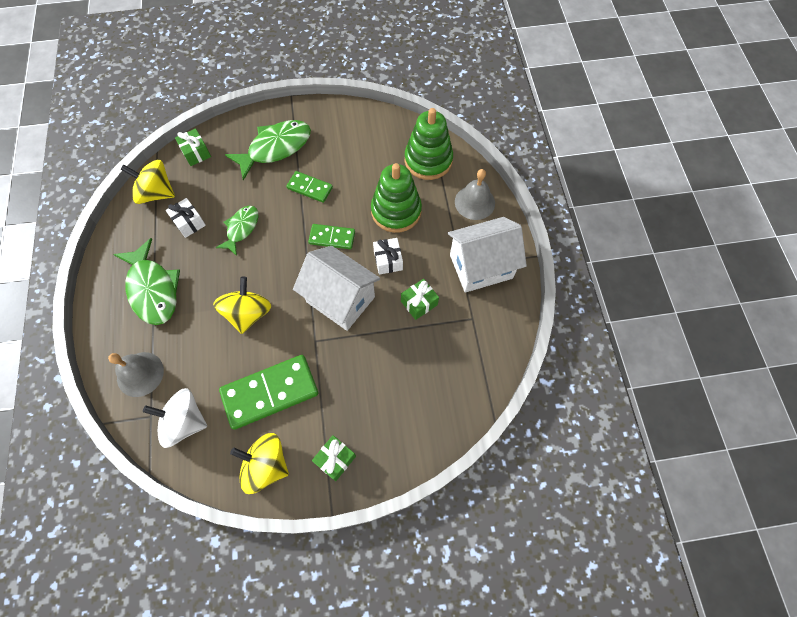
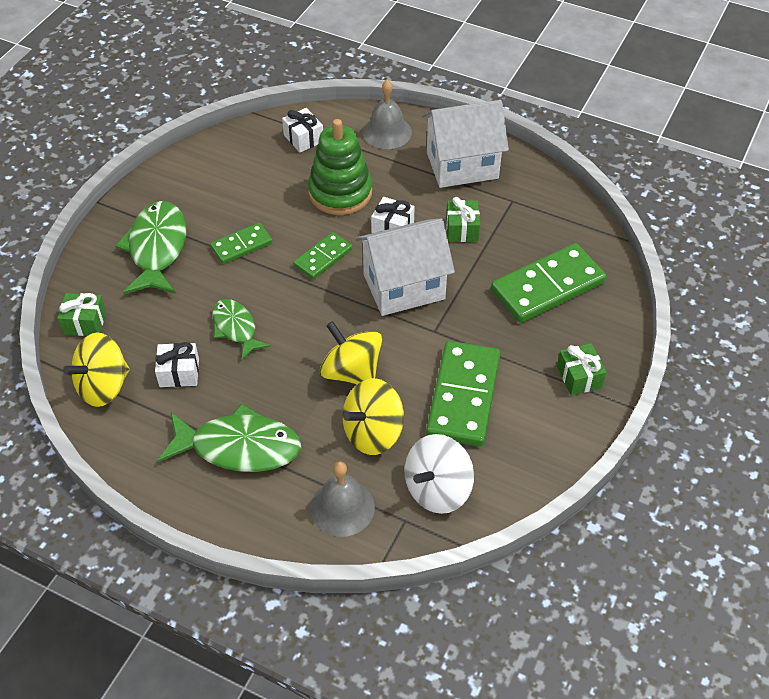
camera: 55 degrees left, 15 degrees down
(266, 465) = (543, 438): yellow spinning top -> yellow spinning top (373, 433)
(406, 390) = (548, 287): none -> green domino
(428, 160) = (303, 138): green stacking toy -> white gift
(481, 266) = (462, 165): white house -> white house turned 60 degrees clockwise

